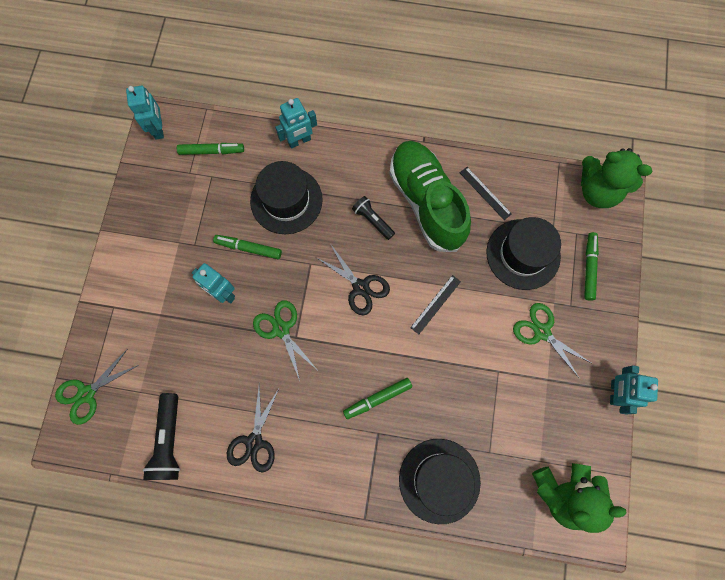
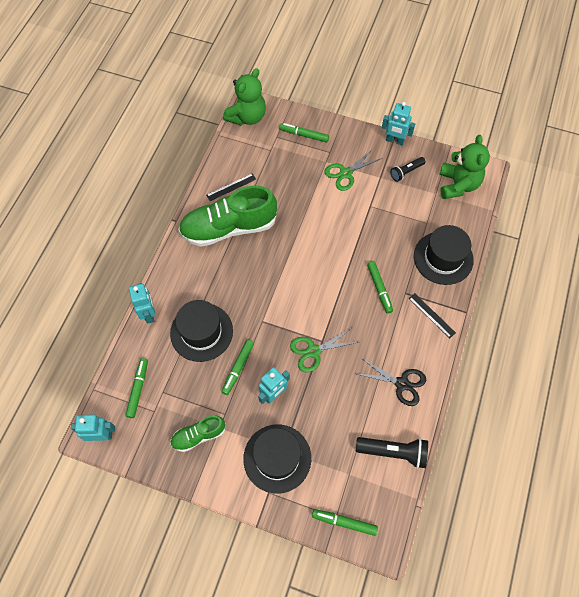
camera: 80 degrees left, 10 degrees down
(86, 393) = (344, 522): green scissors -> green marker
(167, 223) = (198, 435): none -> green shoe
(360, 287) = (289, 286): black scissors -> none
(373, 220) = (235, 268): black flashlight -> black flashlight (406, 172)
(435, 304) = (313, 237): black ruler -> black ruler (431, 315)
(523, 254) = (285, 173): black hat -> black hat (277, 458)

